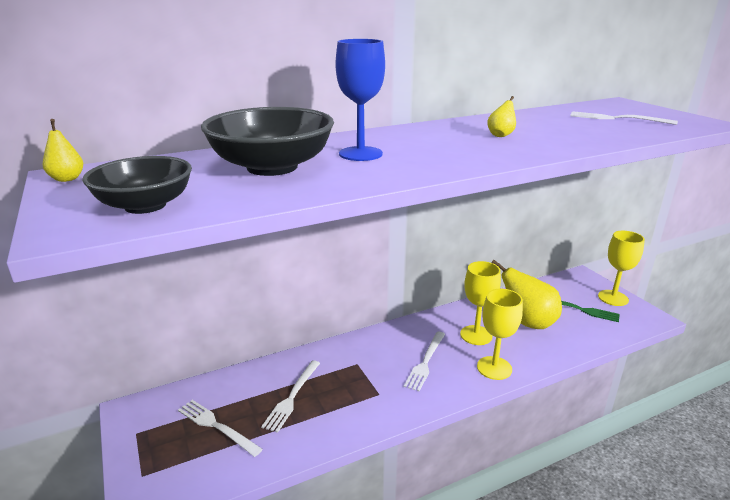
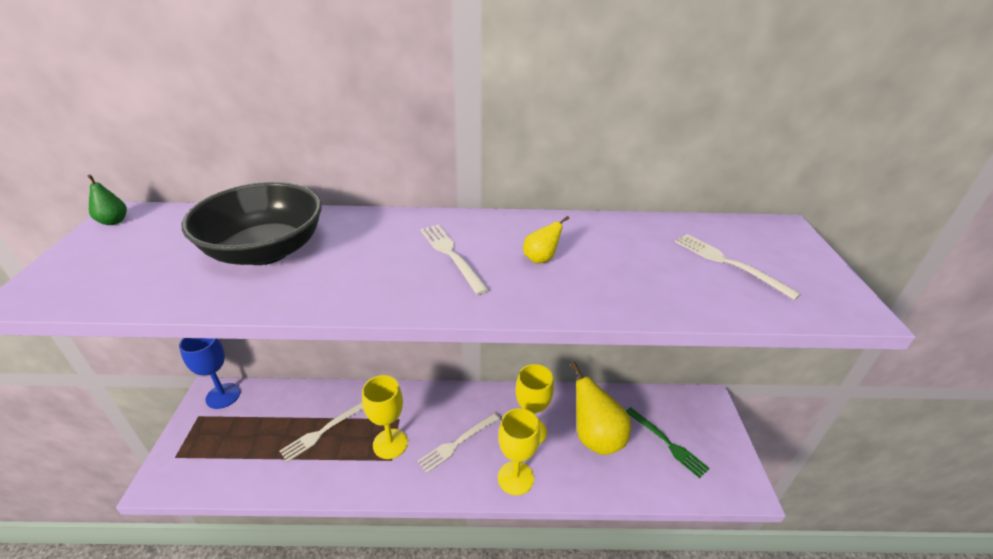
camera: 25 degrees right, 10 degrees up
(67, 179) = (114, 221): yellow pear -> green pear
(145, 205) = (113, 278): black bowl -> none
(216, 426) = (251, 435): white fork -> white fork (451, 255)
(360, 154) = (362, 252): blue goblet -> blue goblet (223, 396)
(613, 298) = (722, 443): yellow goblet -> yellow goblet (390, 443)

